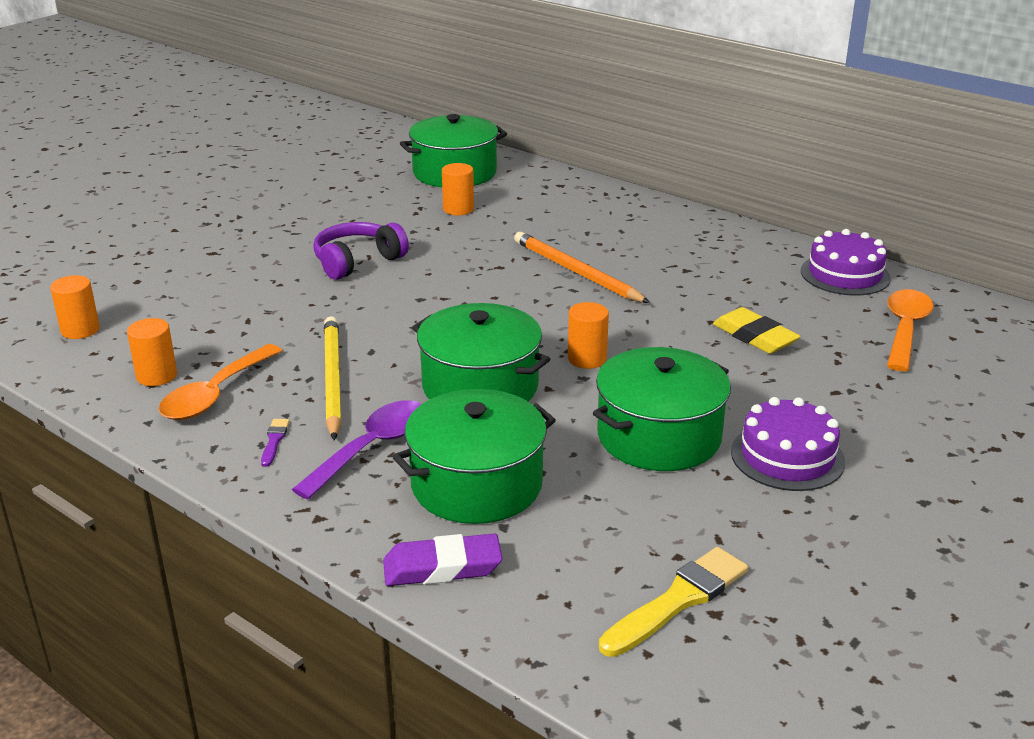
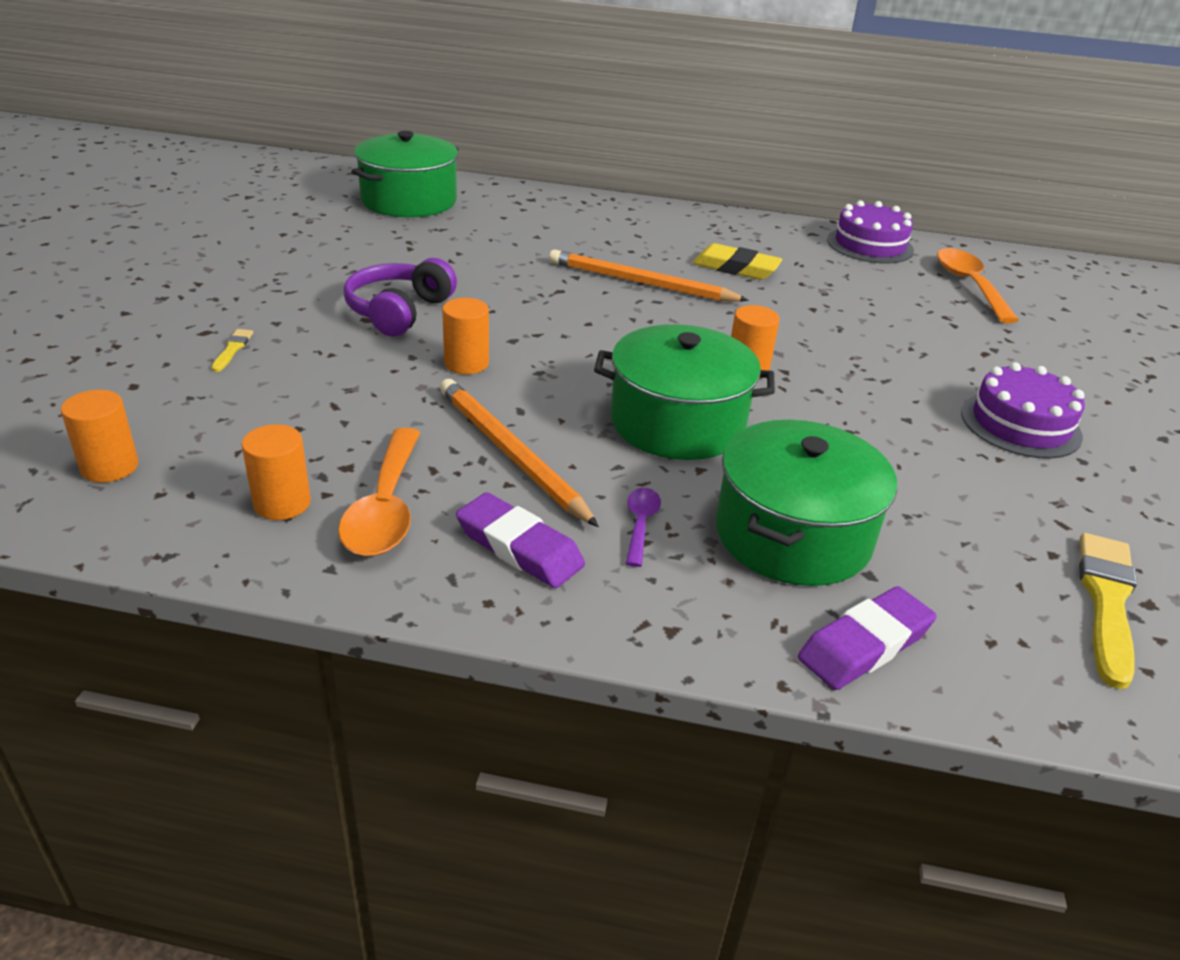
camera: 30 degrees left, 5 degrees up
(218, 268) = (232, 349): none -> yellow brush
(274, 440) = (519, 547): purple brush -> purple eraser
(332, 379) = (510, 454): yellow pencil -> orange pencil
(372, 448) = (640, 524): purple spoon -> purple spoon, size x0.52
(458, 209) = (453, 237): orange cylinder -> orange cylinder (466, 363)
(659, 436) = (898, 433): green pot -> none
(754, 337) = (865, 316): yellow eraser -> yellow eraser (736, 268)

